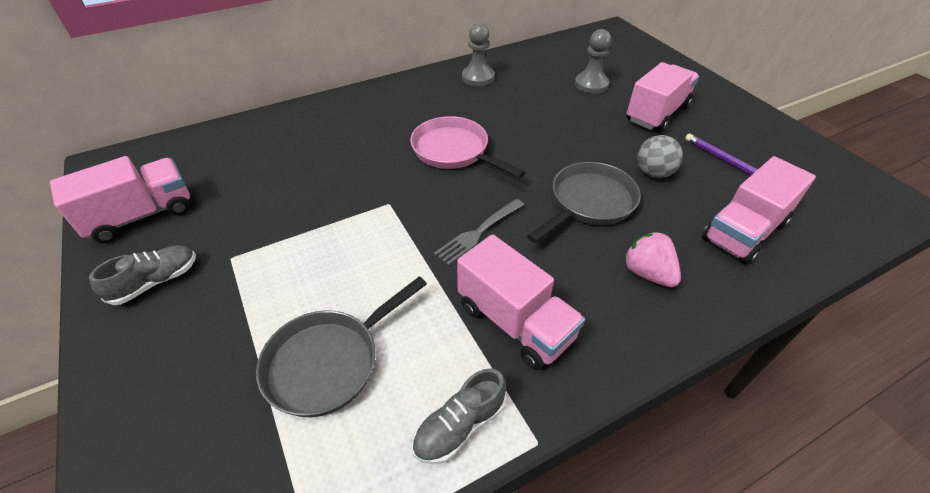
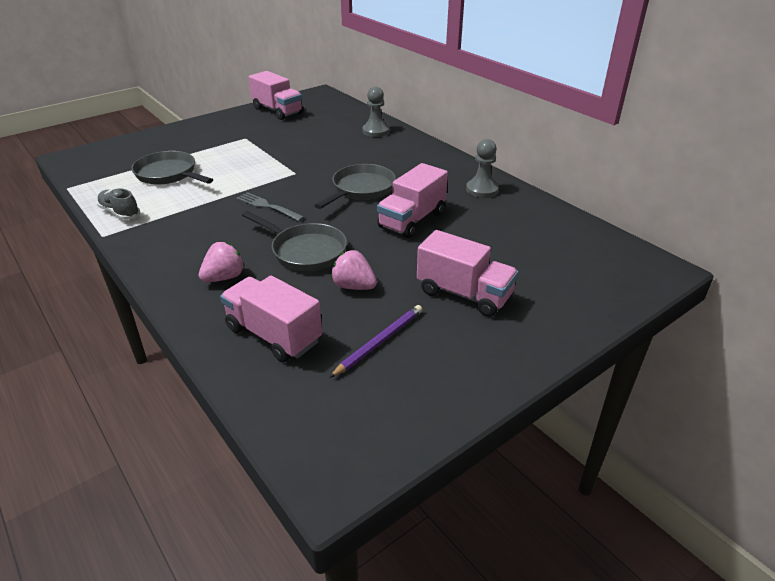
camera: 80 degrees right, 10 degrees down
(156, 282) = (228, 125): grey shoe -> none
(454, 151) = (361, 189): pink pan -> grey pan
(515, 322) = (186, 225): pink truck -> pink truck (412, 220)
(591, 84) = (505, 251): grey pawn -> grey pawn (376, 131)
(653, 173) = (354, 286): grey ball -> pink strawberry

